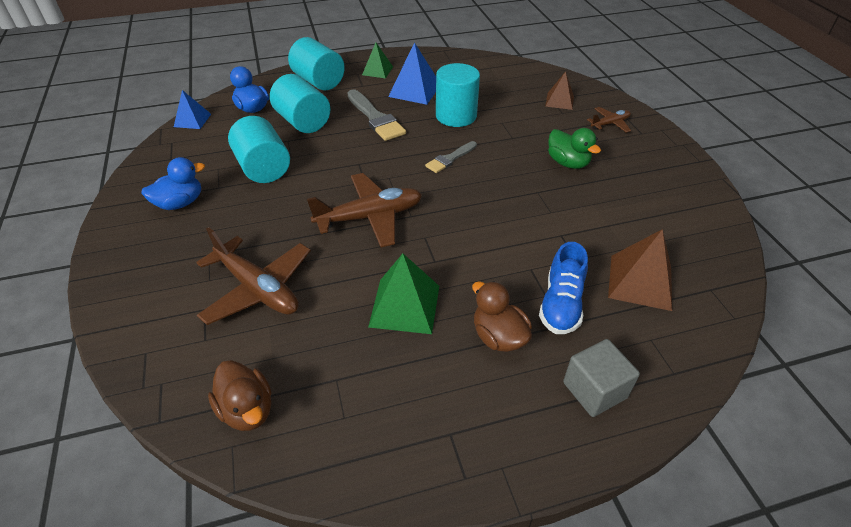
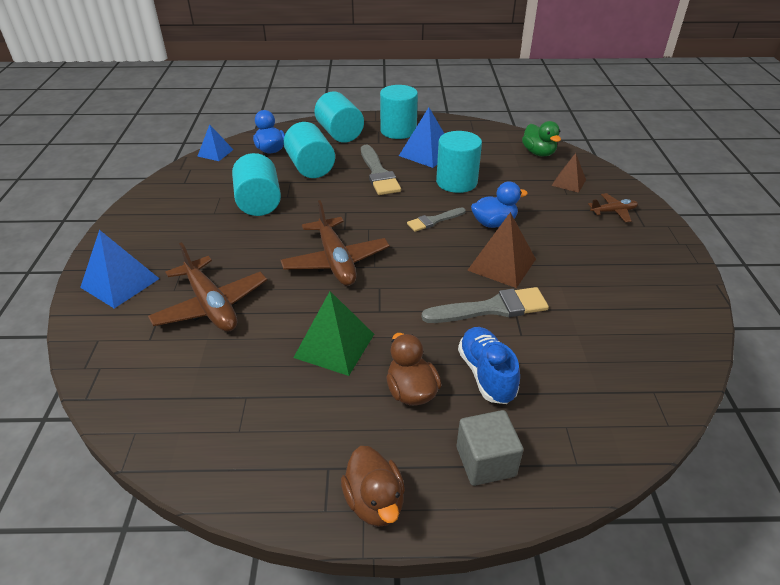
camera: 15 degrees right, 5 degrees down
(144, 283) = (120, 283): none -> blue pyramid
(180, 203) = (176, 221): blue duck -> blue duck (494, 223)
(247, 409) = (160, 405): brown duck -> brown duck (374, 502)
(370, 217) = (336, 261): brown plane -> brown plane turned 75 degrees clockwise
(377, 70) = (398, 131): green pyramid -> turquoise cylinder
(540, 238) = (492, 308): none -> grey brush
(561, 304) = (486, 374): blue shoe -> blue shoe turned 135 degrees clockwise
(568, 163) = (551, 242): green duck -> green duck (538, 153)
(640, 282) = (578, 369): brown pyramid -> brown pyramid (501, 264)

